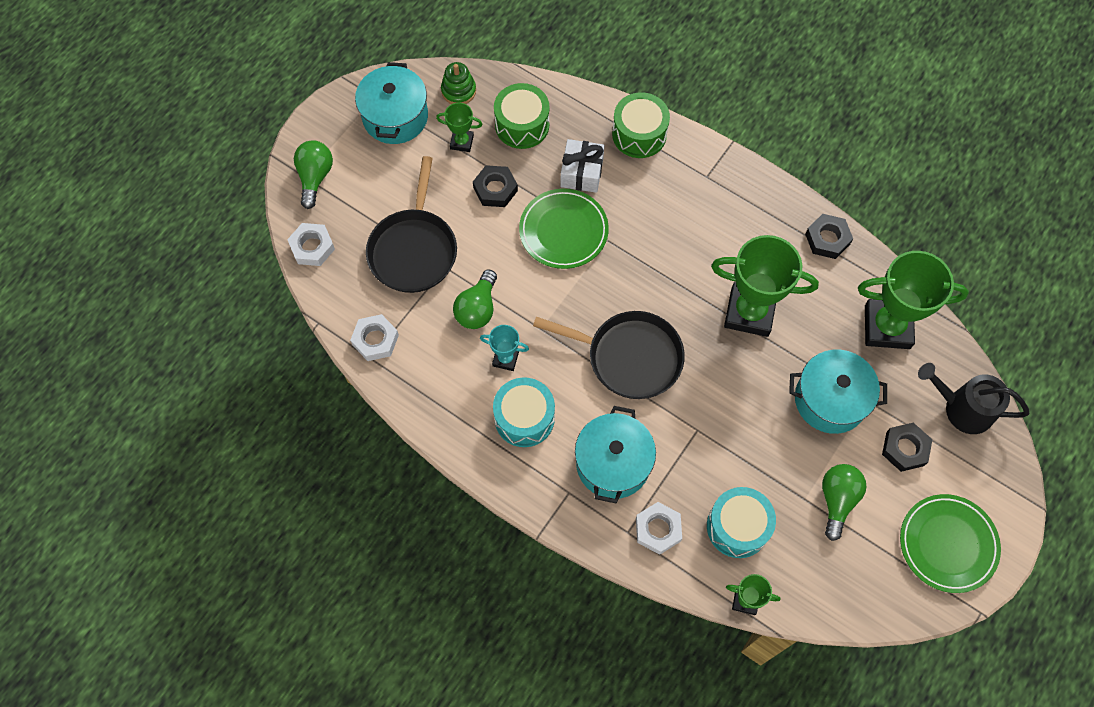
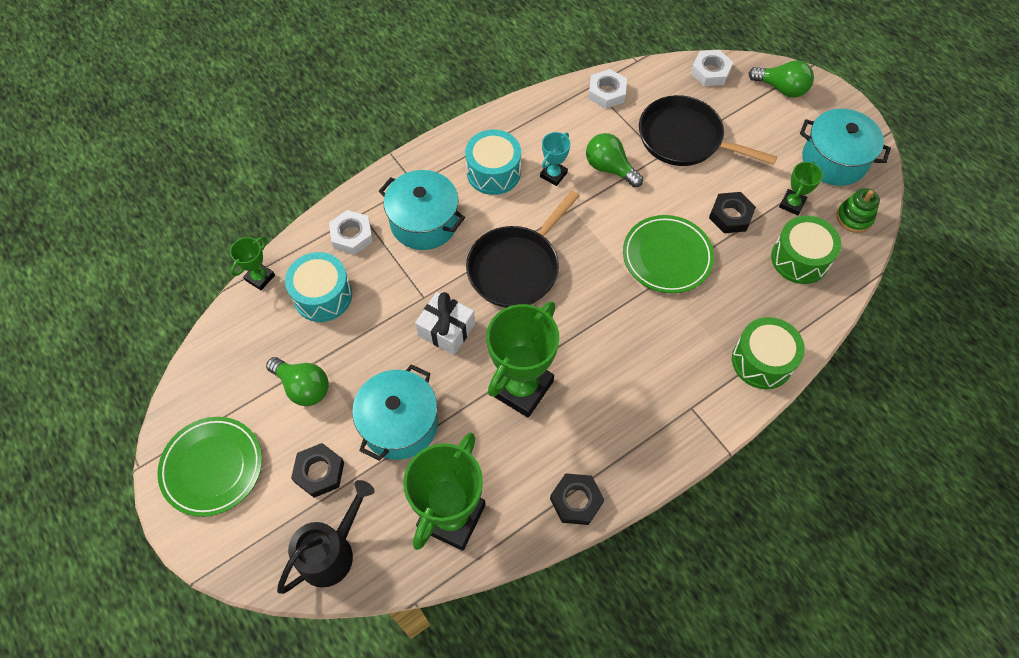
camera: 110 degrees right, 5 degrees down
(582, 173) = (729, 293): white gift -> white gift (446, 330)

